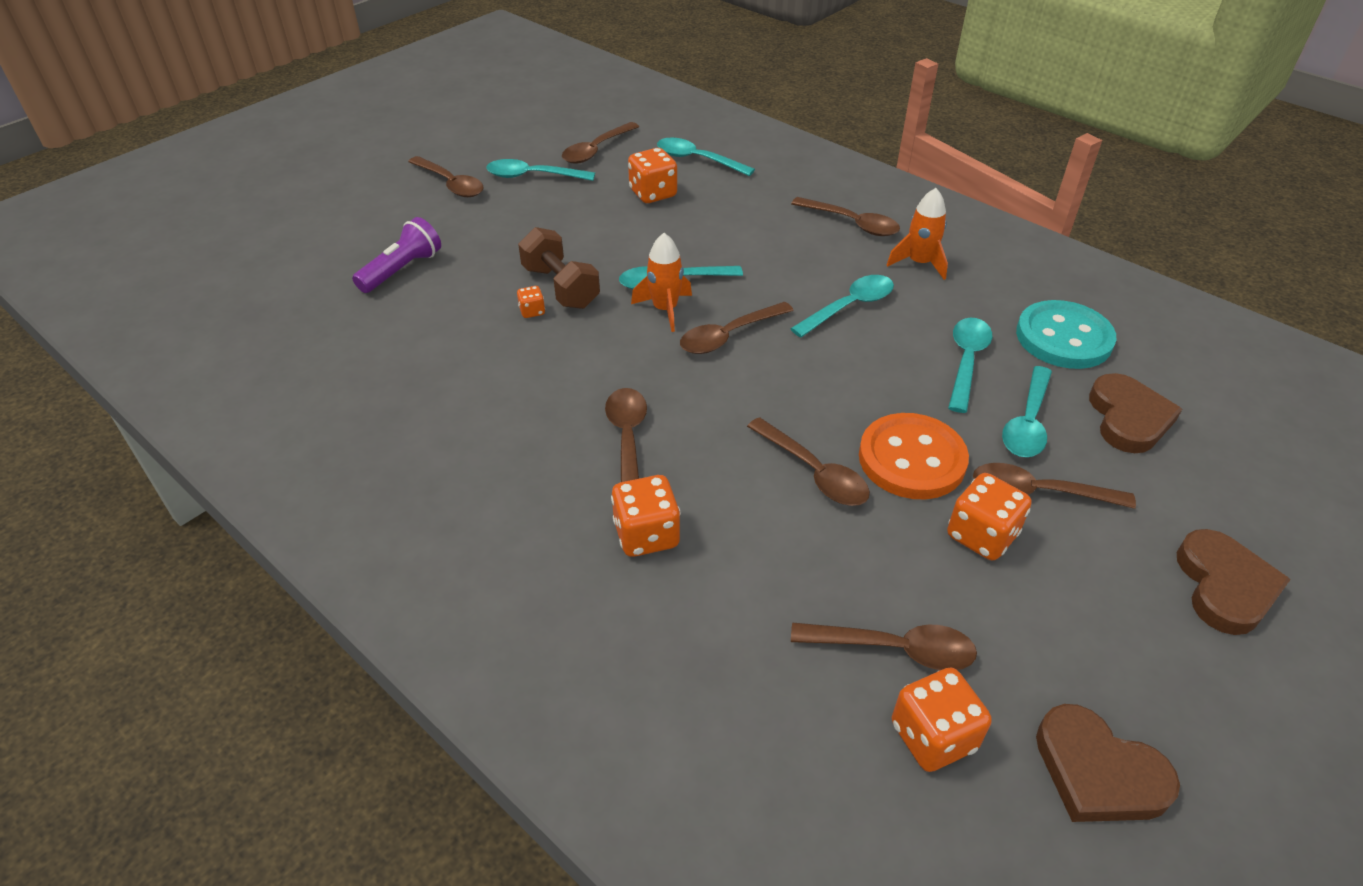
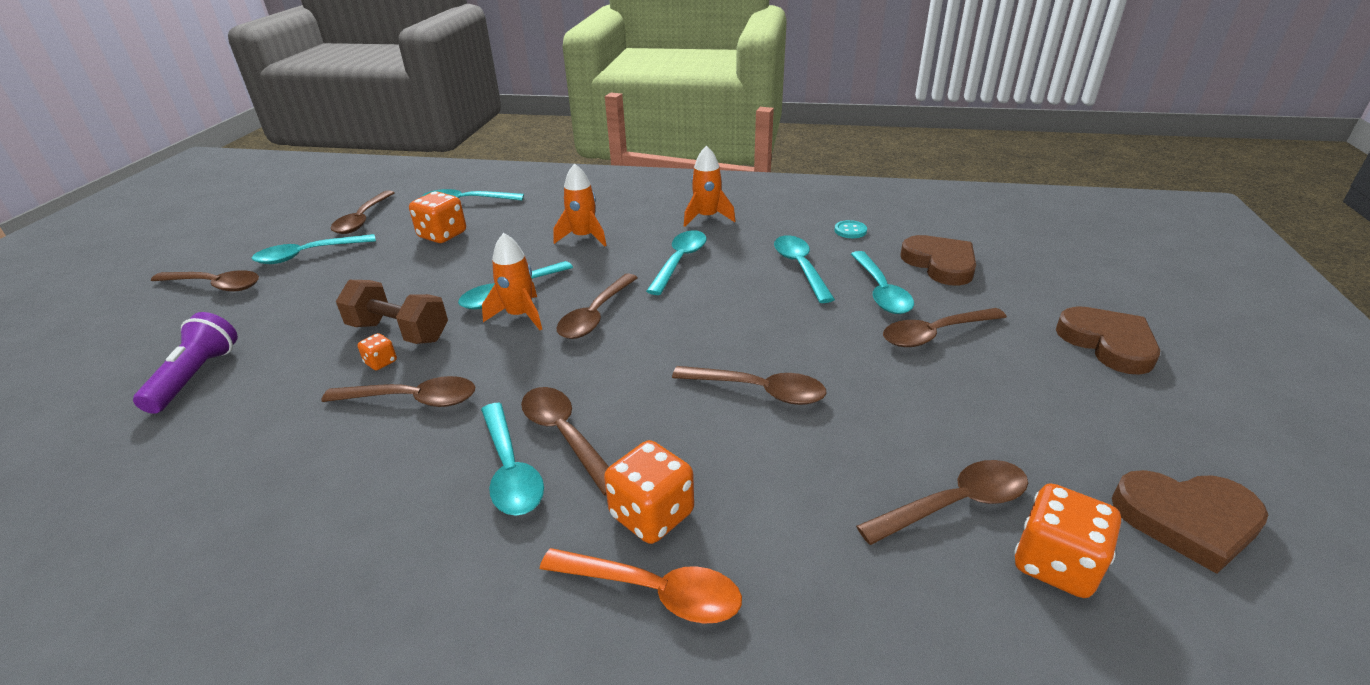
camera: 30 degrees left, 10 degrees down
(570, 450) = (510, 470): none -> turquoise spoon
(607, 590) = (654, 591): none -> orange spoon
(778, 243) = (583, 237): none -> orange rocket
(852, 223) = (633, 208): brown spoon -> brown spoon (413, 399)
(911, 459) = (825, 349): orange button -> none
(981, 535) = (928, 381): orange dice -> none
(1063, 338) = (850, 231): turquoise button -> turquoise button, size x0.41

